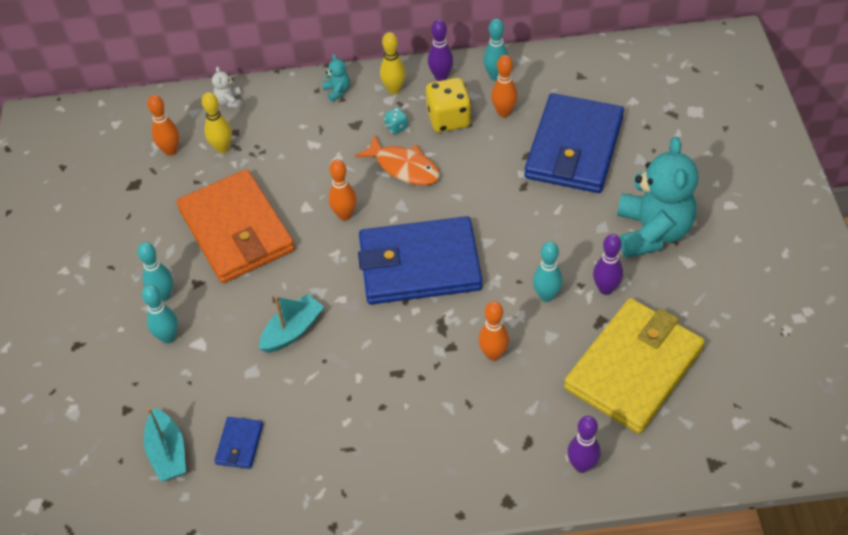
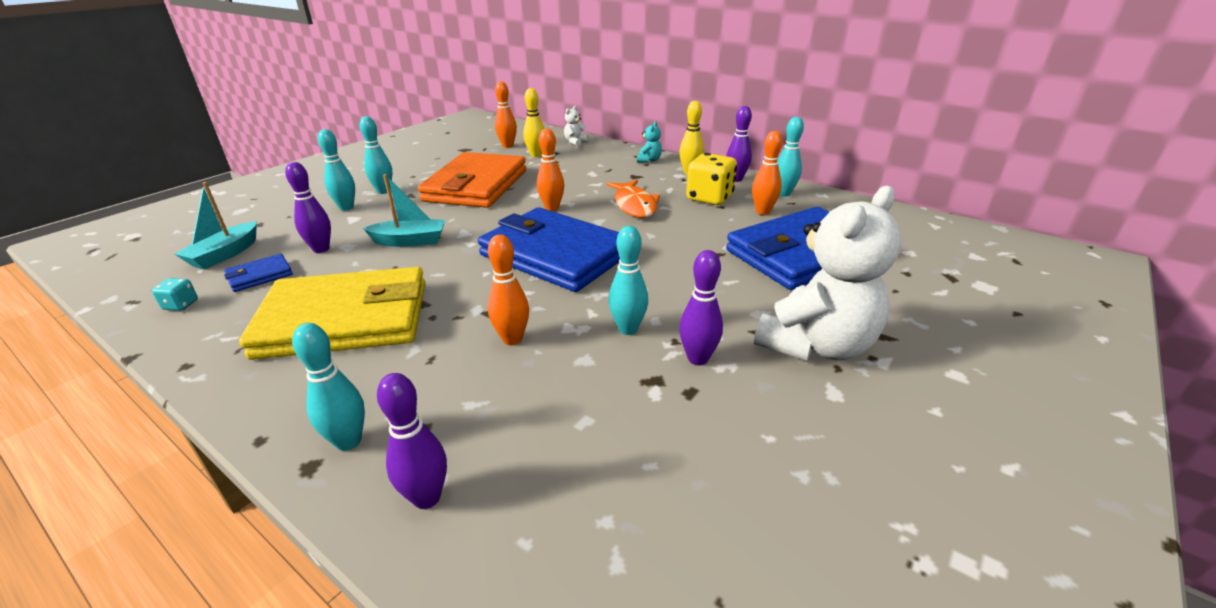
camera: 40 degrees right, 20 degrees down
(236, 389) = (321, 249): none -> purple bowling pin
(396, 127) = (662, 187): turquoise dice -> turquoise dice (181, 305)
(505, 477) = (348, 441): none -> turquoise bowling pin
(634, 368) = (630, 447): yellow wallet -> yellow wallet (345, 319)
(652, 232) = (816, 345): turquoise teddy bear -> white teddy bear

